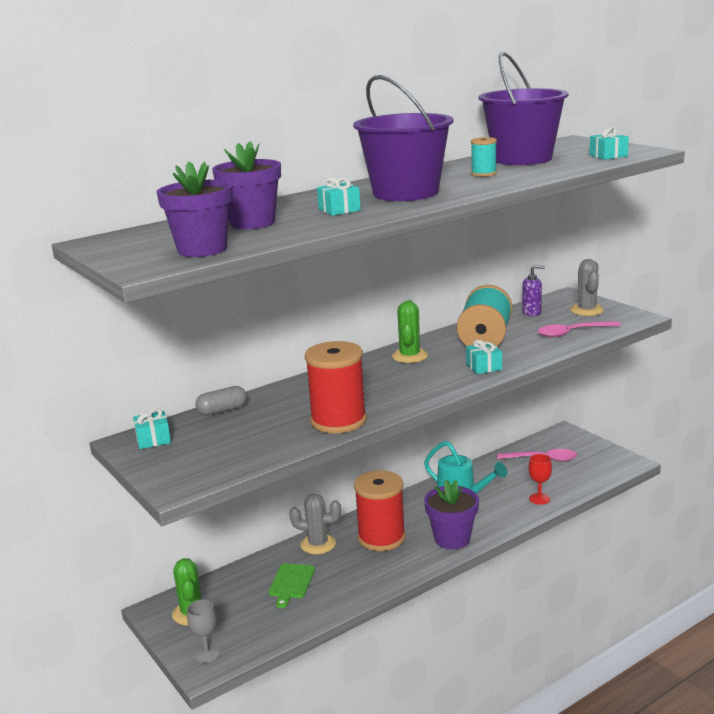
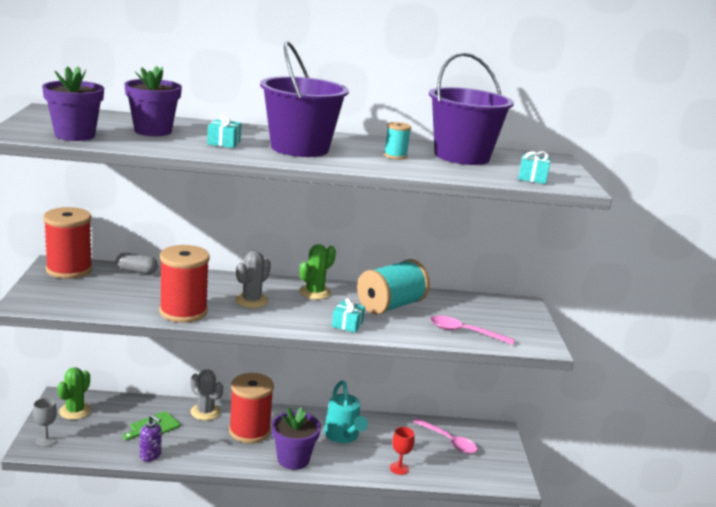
camera: 30 degrees right, 0 degrees up
(153, 439) = (69, 270): turquoise gift -> red spool
(532, 312) = (467, 303): purple soap dispenser -> purple soap dispenser (150, 456)
(586, 310) = (514, 321): grey cactus -> grey cactus (251, 301)

